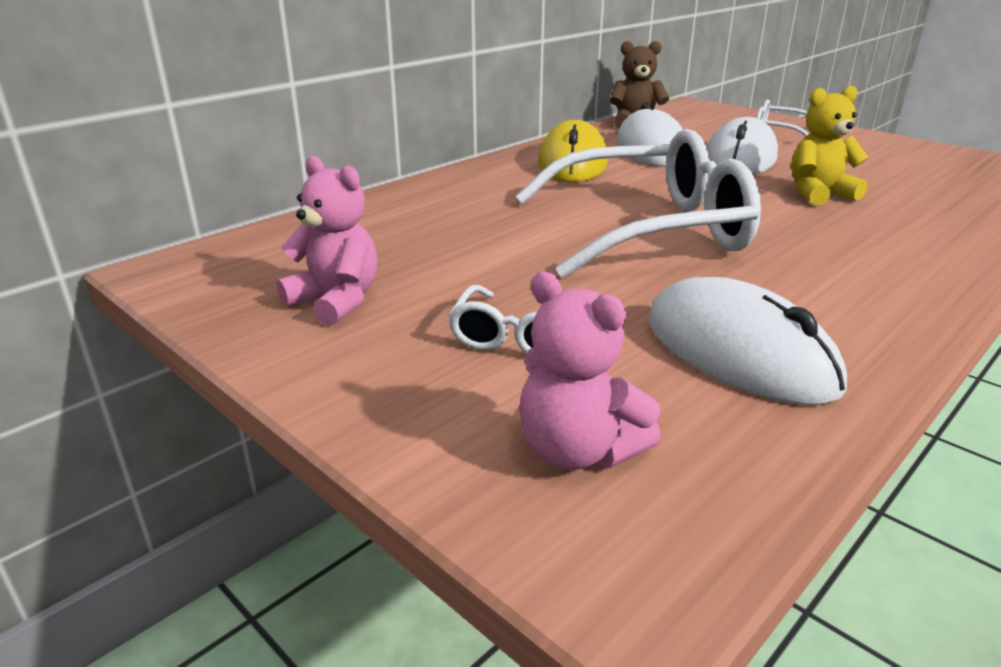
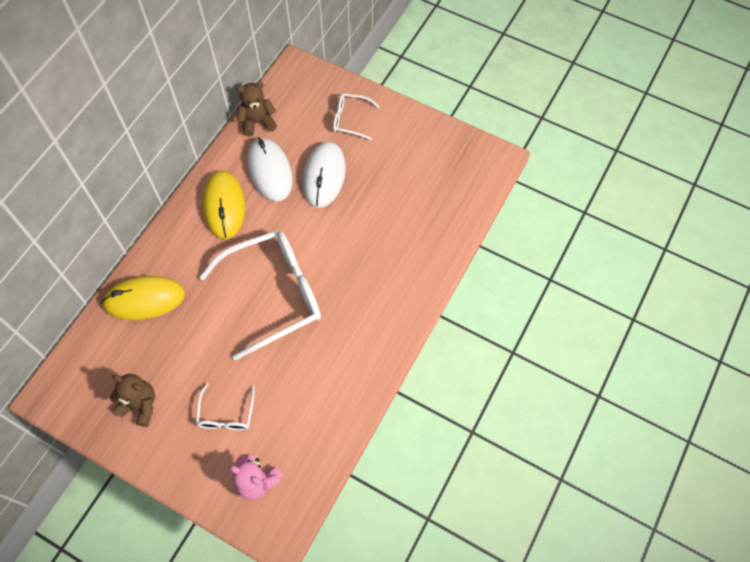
camera: 15 degrees left, 35 degrees up
(336, 301) = (140, 405): pink teddy bear -> brown teddy bear
(409, 210) = (144, 299): none -> yellow mouse
(738, 352) = (312, 403): white mouse -> none
(818, 194) = (363, 225): yellow teddy bear -> none

